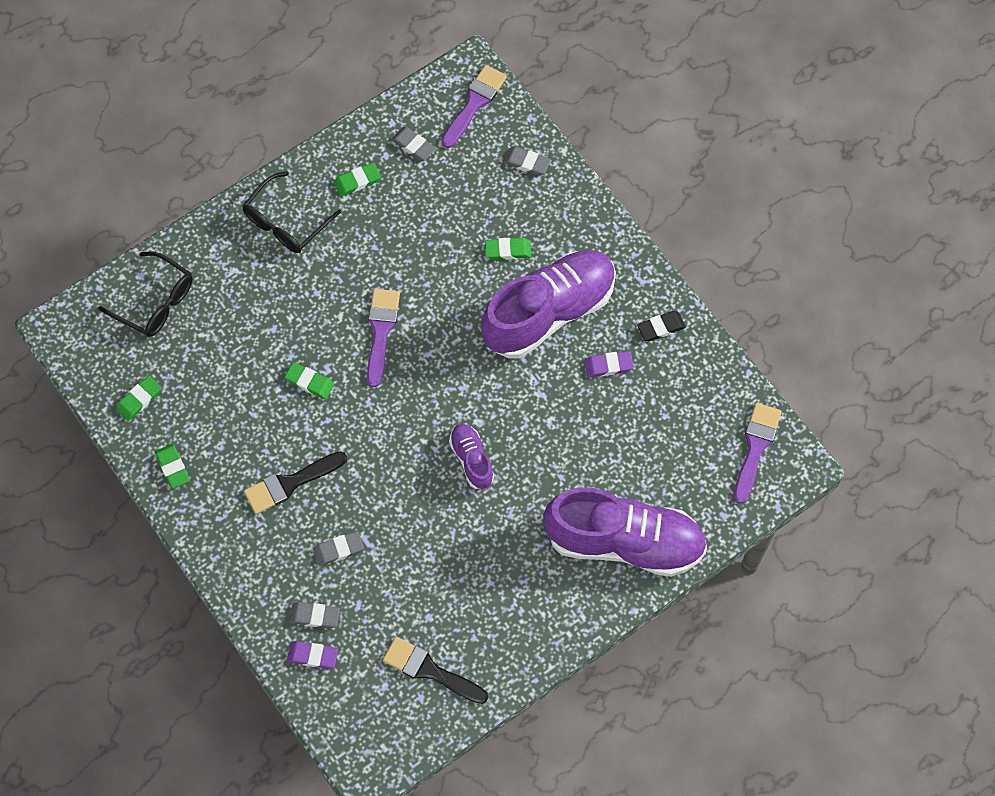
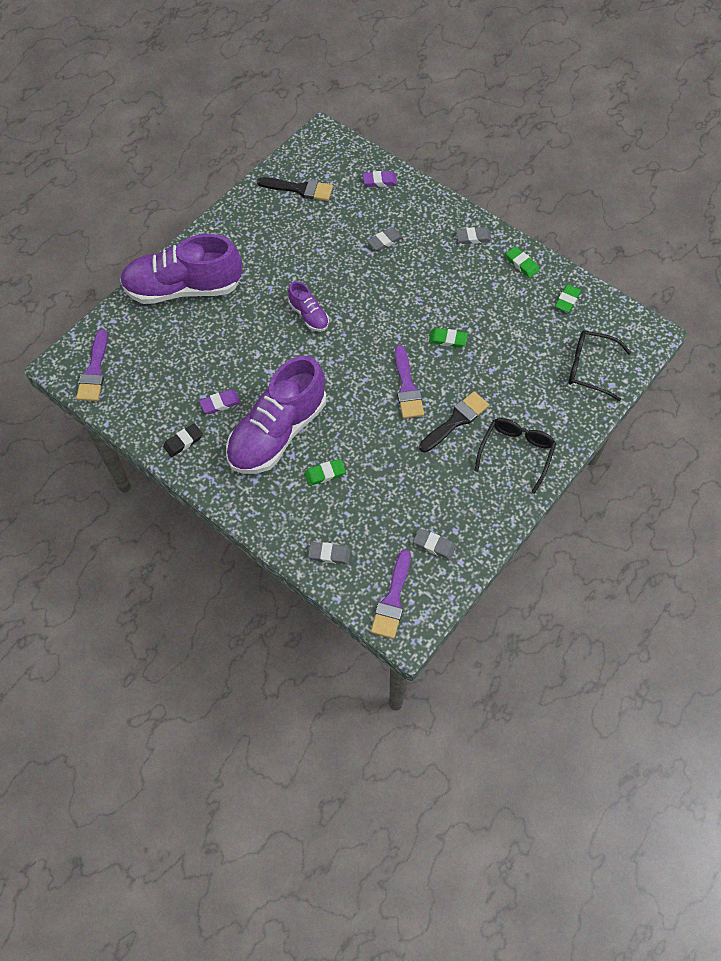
camera: 165 degrees right, 5 degrees down
(290, 483) = (434, 272): black brush -> black brush (456, 420)
(314, 616) = (386, 201): grey eraser -> grey eraser (473, 237)
(357, 181) = (471, 501): green eraser -> none

